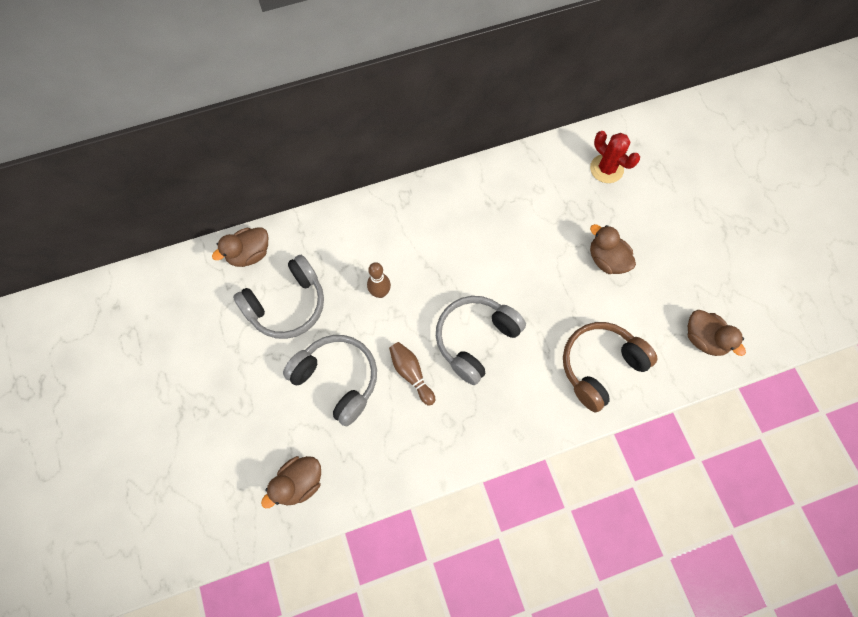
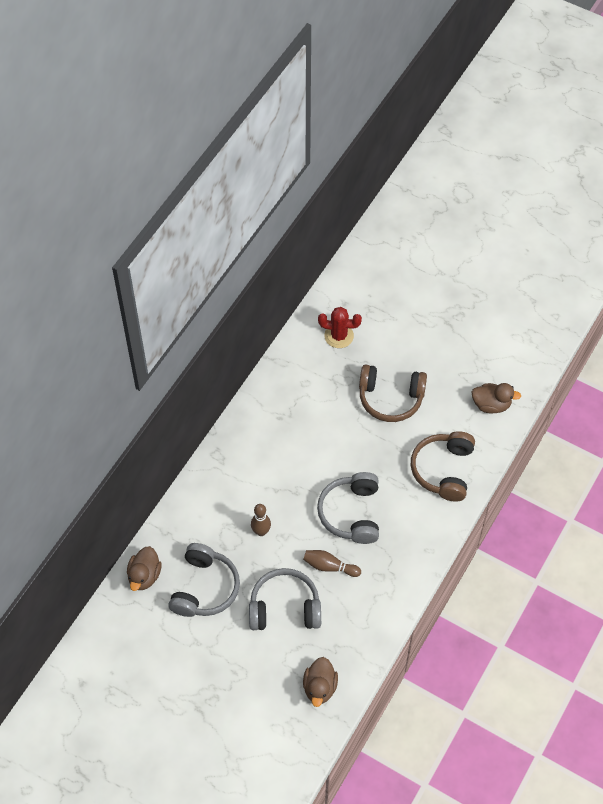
camera: 40 degrees left, 10 degrees down
(606, 260) = (390, 398): brown duck -> brown headphones

